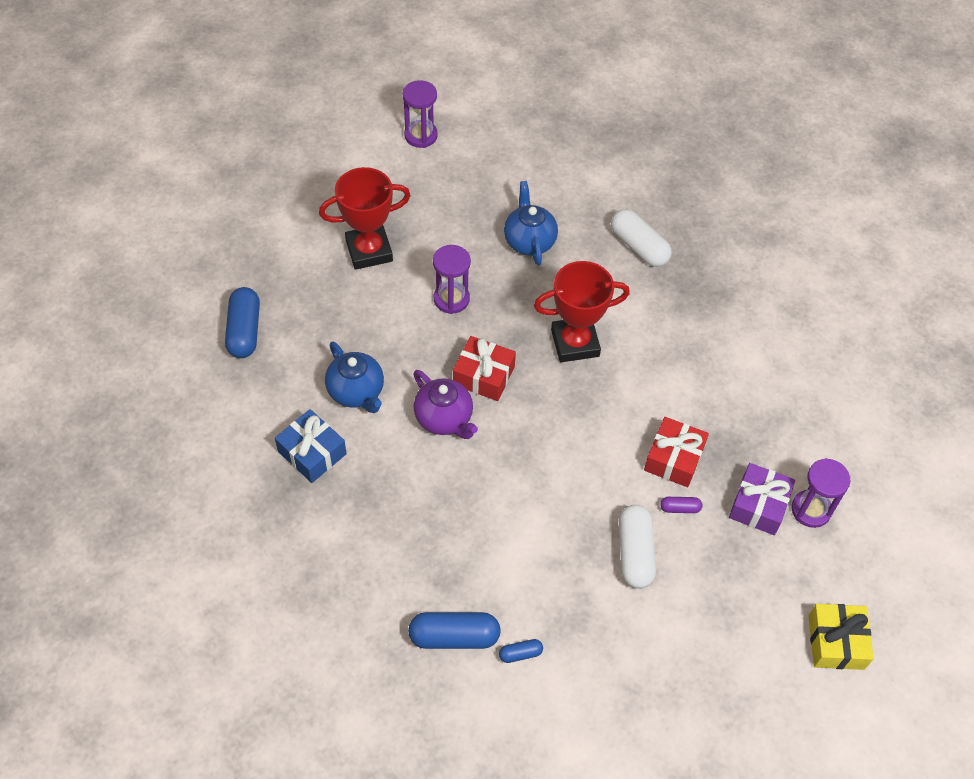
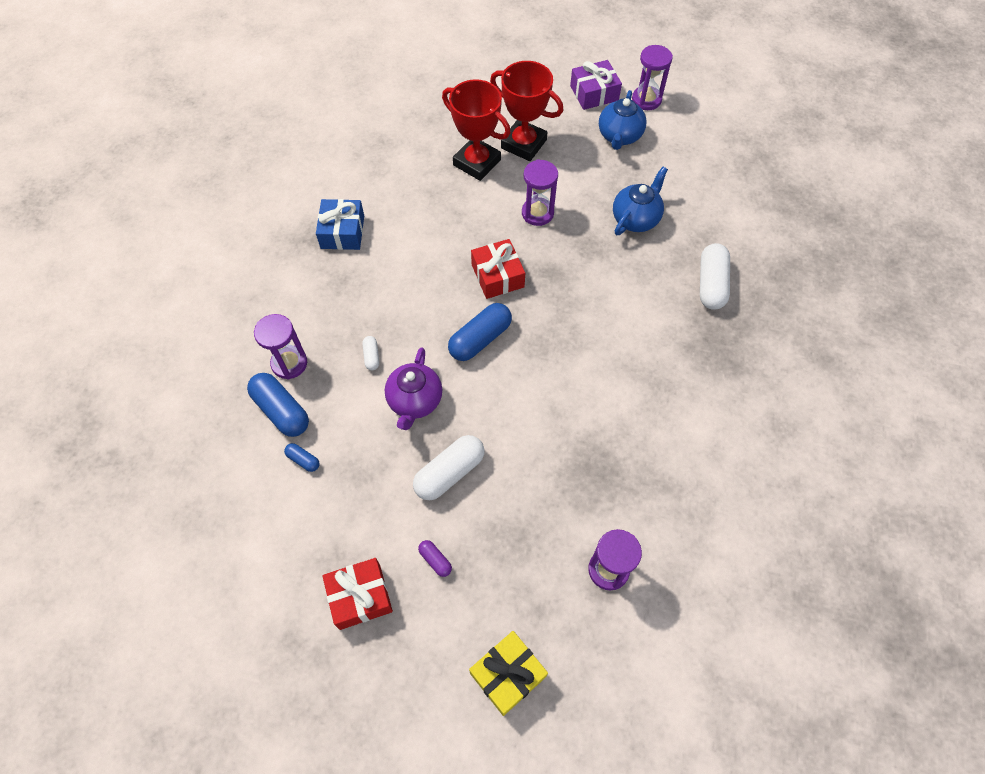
camera: 50 degrees right, 5 degrees up
(244, 331) = (394, 133): blue capsule -> blue capsule (480, 339)
(356, 392) = (410, 219): blue teapot -> blue teapot (619, 136)
(411, 596) = (289, 363): none -> purple hourglass
(444, 418) = (440, 280): purple teapot -> purple teapot (415, 401)
(468, 527) = (371, 356): none -> white capsule
(575, 343) = (583, 307): red trophy -> red trophy (477, 163)
(673, 458) = (554, 440): red gift -> red gift (360, 596)
(680, 508) = (516, 475): purple capsule -> purple capsule (435, 560)
(758, 505) = (574, 528): purple gift -> purple gift (594, 93)

